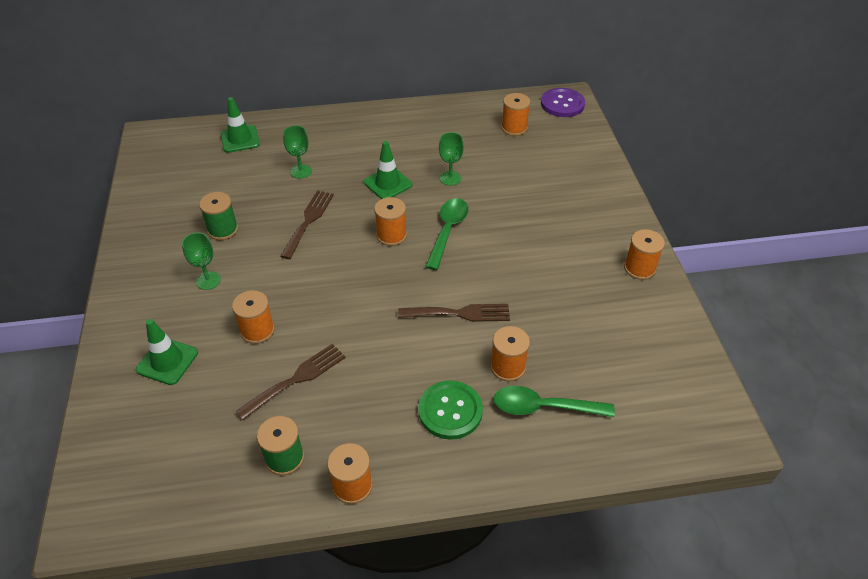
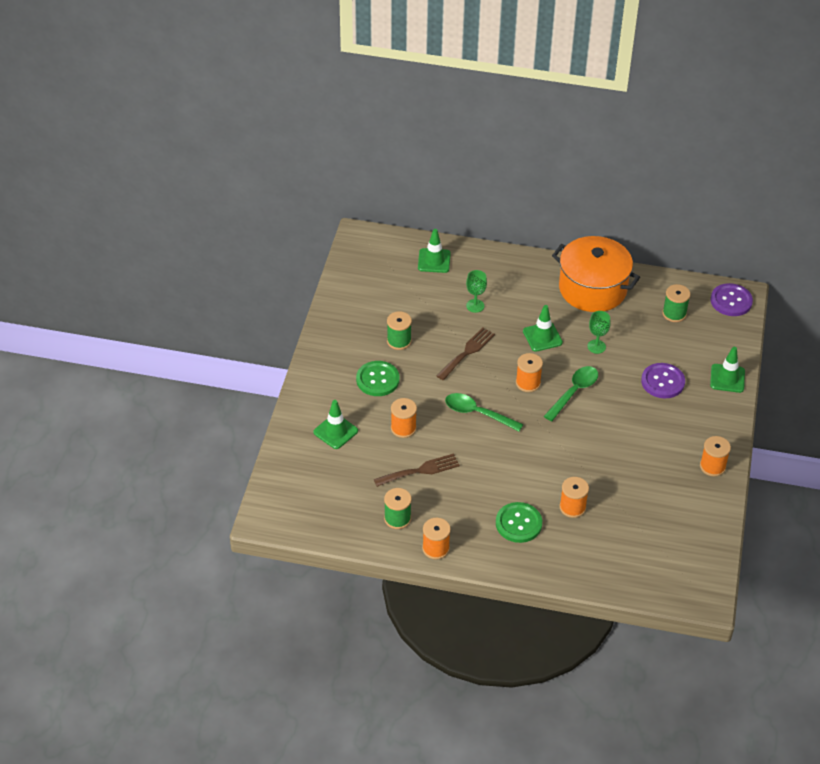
camera: 20 degrees right, 0 degrees up
(208, 280) = (377, 380): green goblet -> green button
(420, 125) = (592, 289): none -> orange pot
(460, 313) = (555, 459): brown fork -> none
(514, 128) = (674, 313): orange spool -> green spool
(537, 195) = (662, 382): none -> purple button
(543, 407) = (585, 541): green spoon -> green spoon (477, 413)
(600, 174) = (727, 378): none -> green traffic cone

